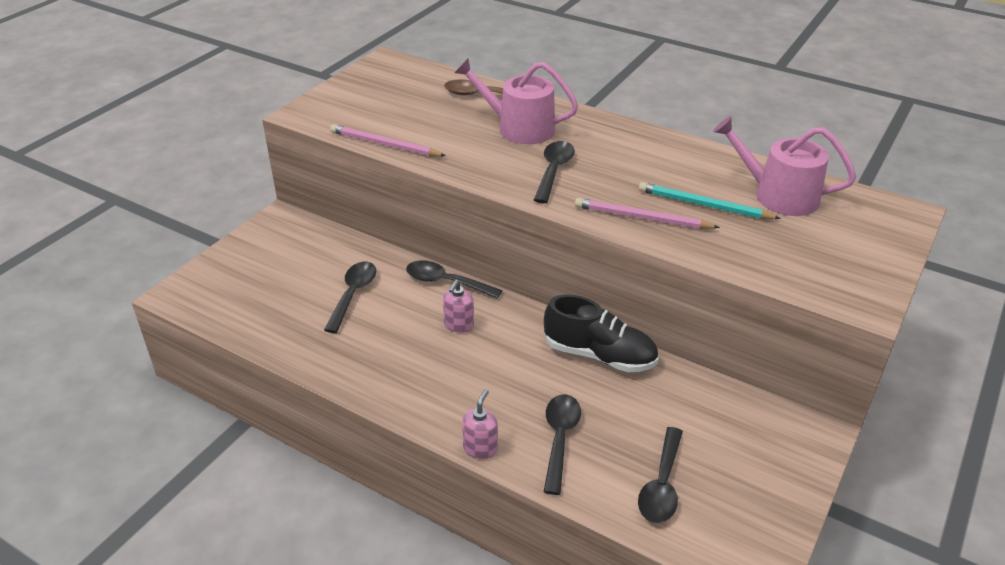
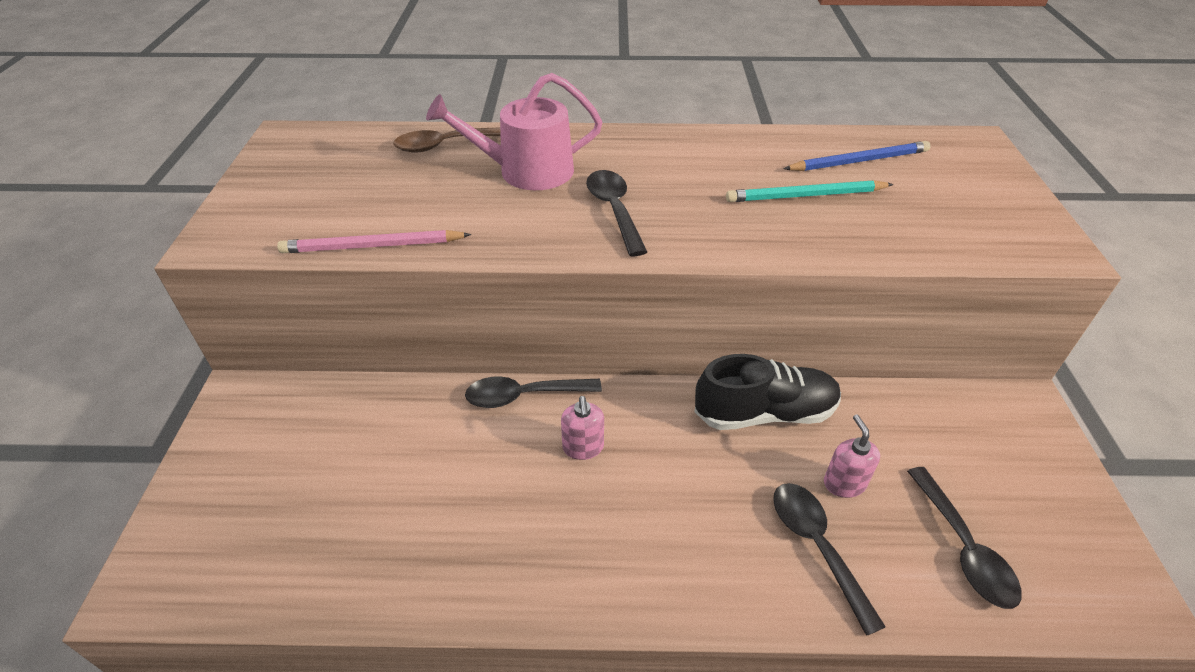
camera: 30 degrees left, 5 degrees up
(353, 295) = (417, 466): black spoon -> none
(480, 448) = (744, 612): pink soap dispenser -> pink soap dispenser (844, 483)
(642, 218) = (762, 233): pink pencil -> none
(778, 195) = (859, 161): pink watering can -> blue pencil

